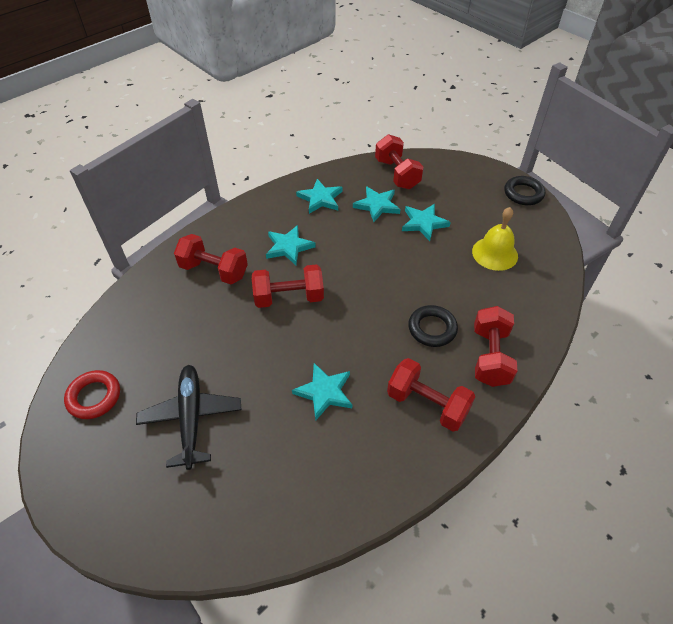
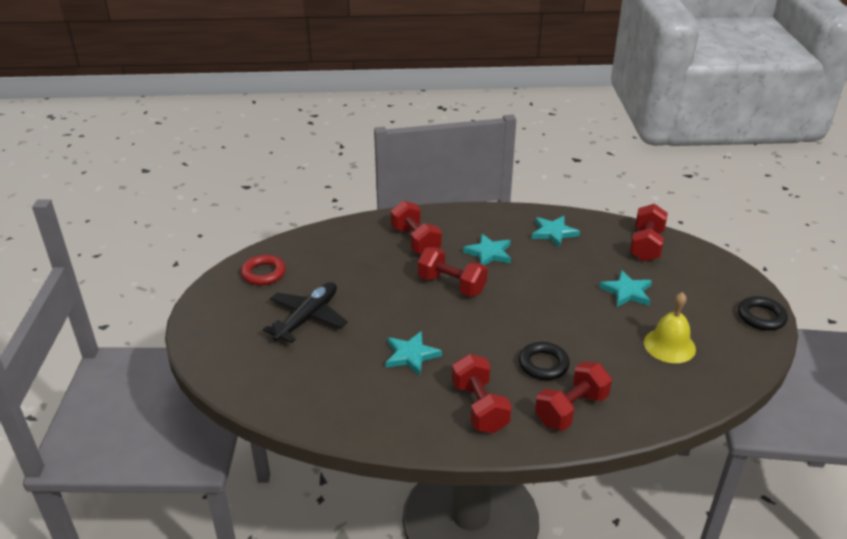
camera: 40 degrees right, 15 degrees down
(377, 205) = (598, 260): turquoise star -> none

